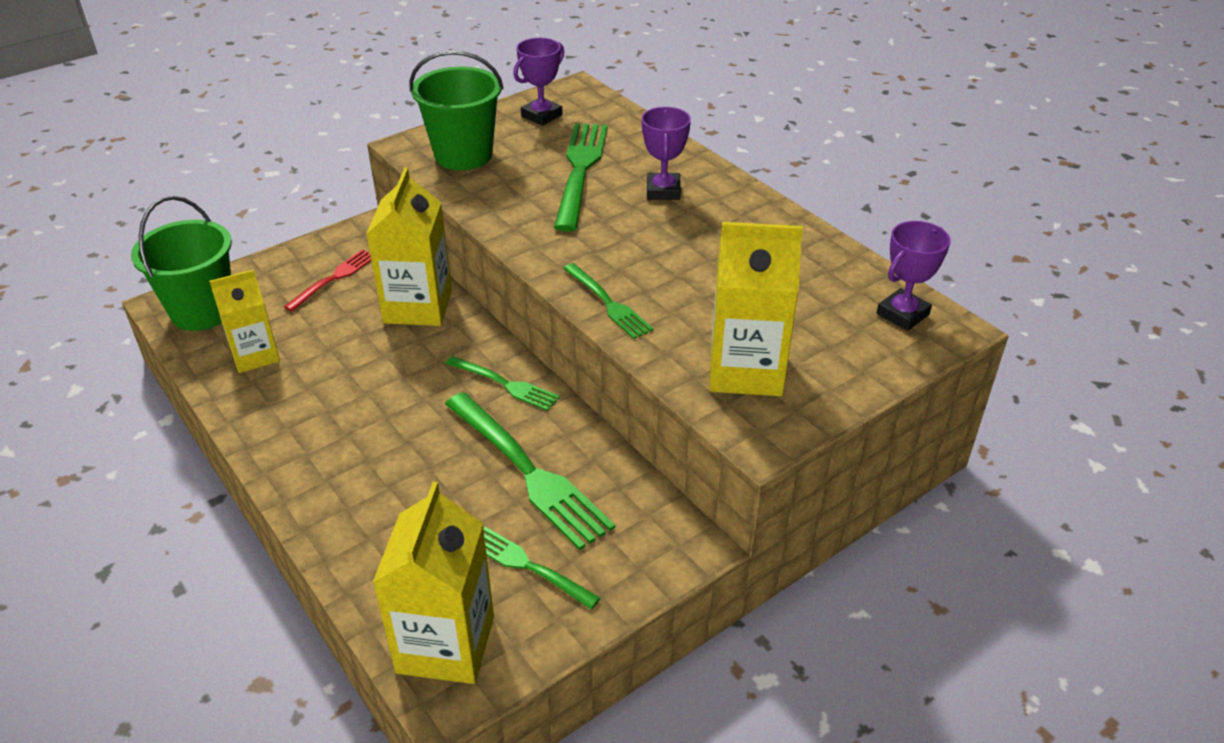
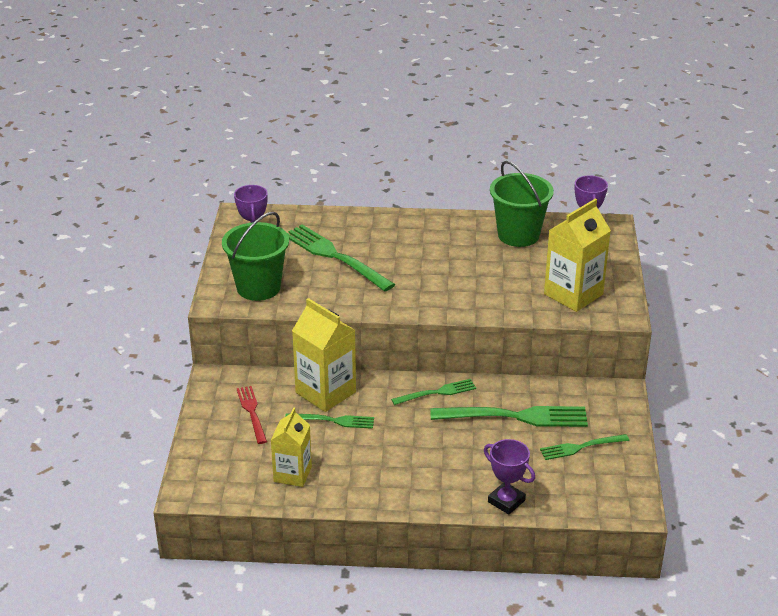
camera: 50 degrees left, 5 degrees down
(202, 311) = (215, 479): green bucket -> green bucket (518, 235)
(446, 644) = (603, 496): yellow carton -> none
(608, 303) = (472, 307): green fork -> green fork (333, 421)
(663, 191) = (394, 241): purple trophy -> purple trophy (506, 501)

